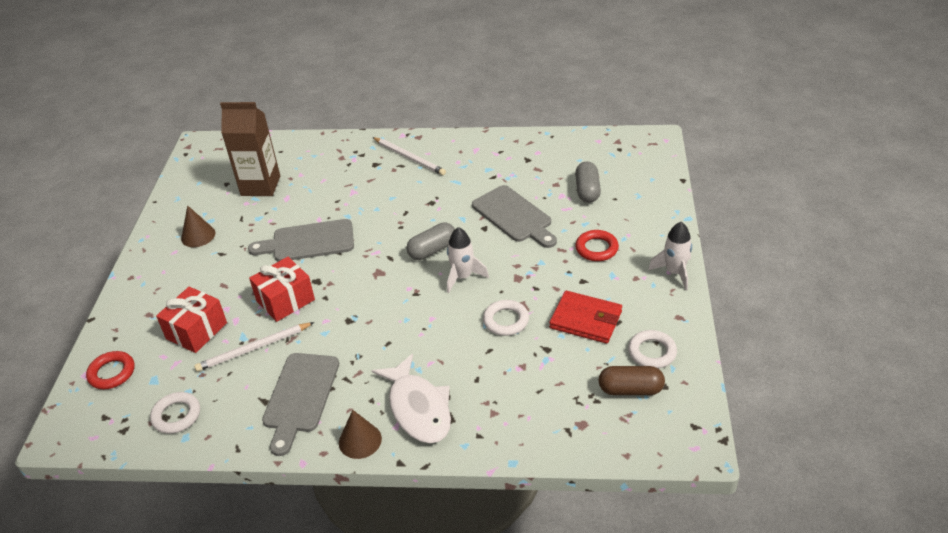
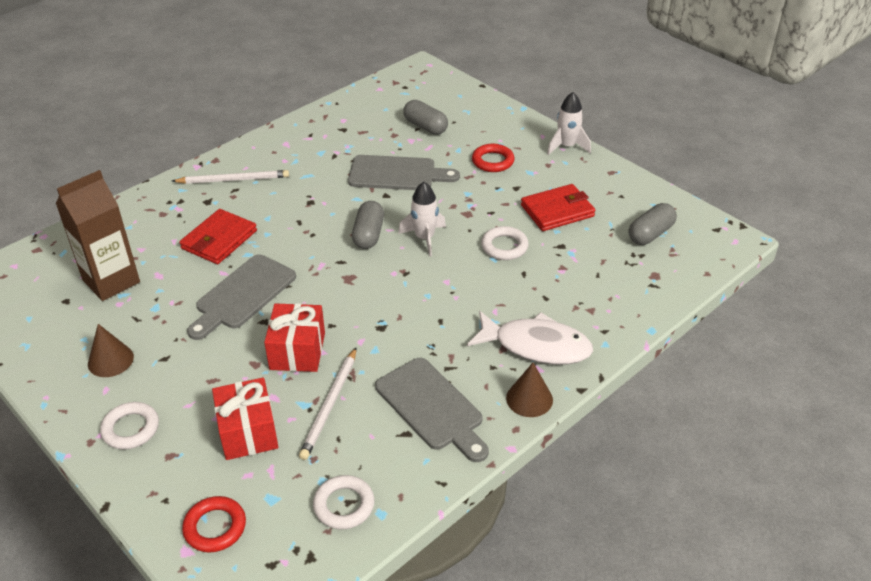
camera: 50 degrees left, 0 degrees up
(346, 195) = (219, 240): none -> red wallet
(630, 389) = (650, 234): brown capsule -> grey capsule
(652, 352) = (628, 203): white ring -> white ring (131, 429)

